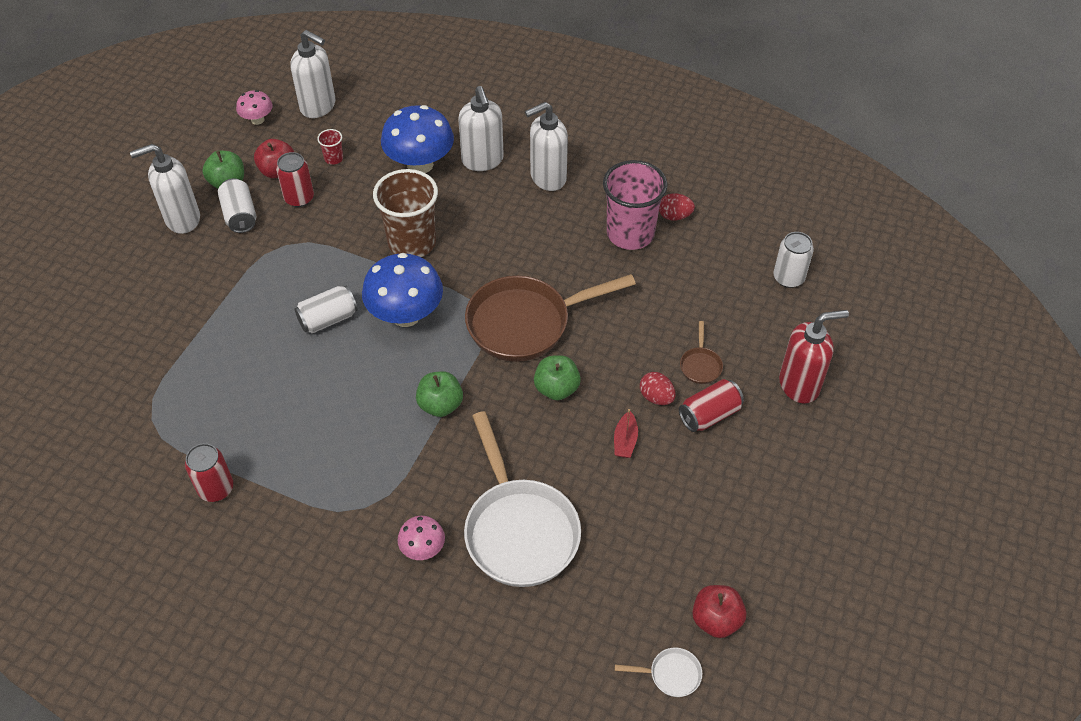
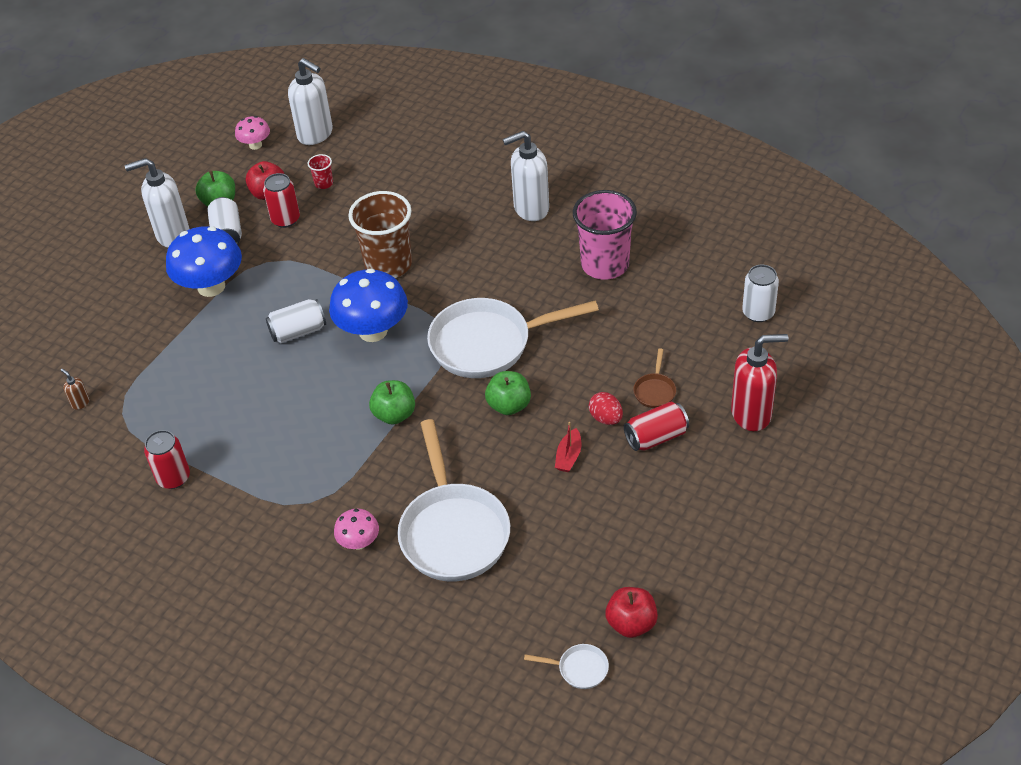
camera: 10 degrees right, 5 degrees down
(105, 410) = (80, 403): none -> brown soap dispenser
(420, 164) = (406, 192): blue mushroom -> blue mushroom (211, 286)
(482, 161) = (468, 190): white soap dispenser -> none
(526, 323) = (488, 344): brown pan -> white pan
(674, 216) = (652, 249): red egg -> none

